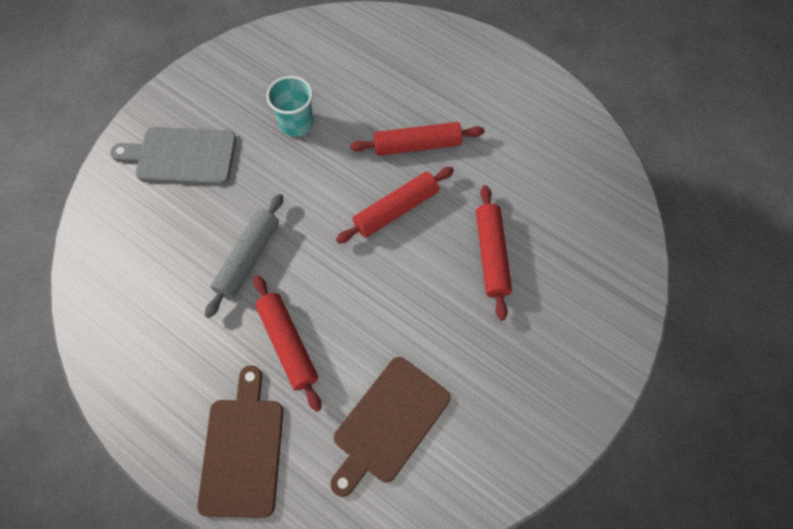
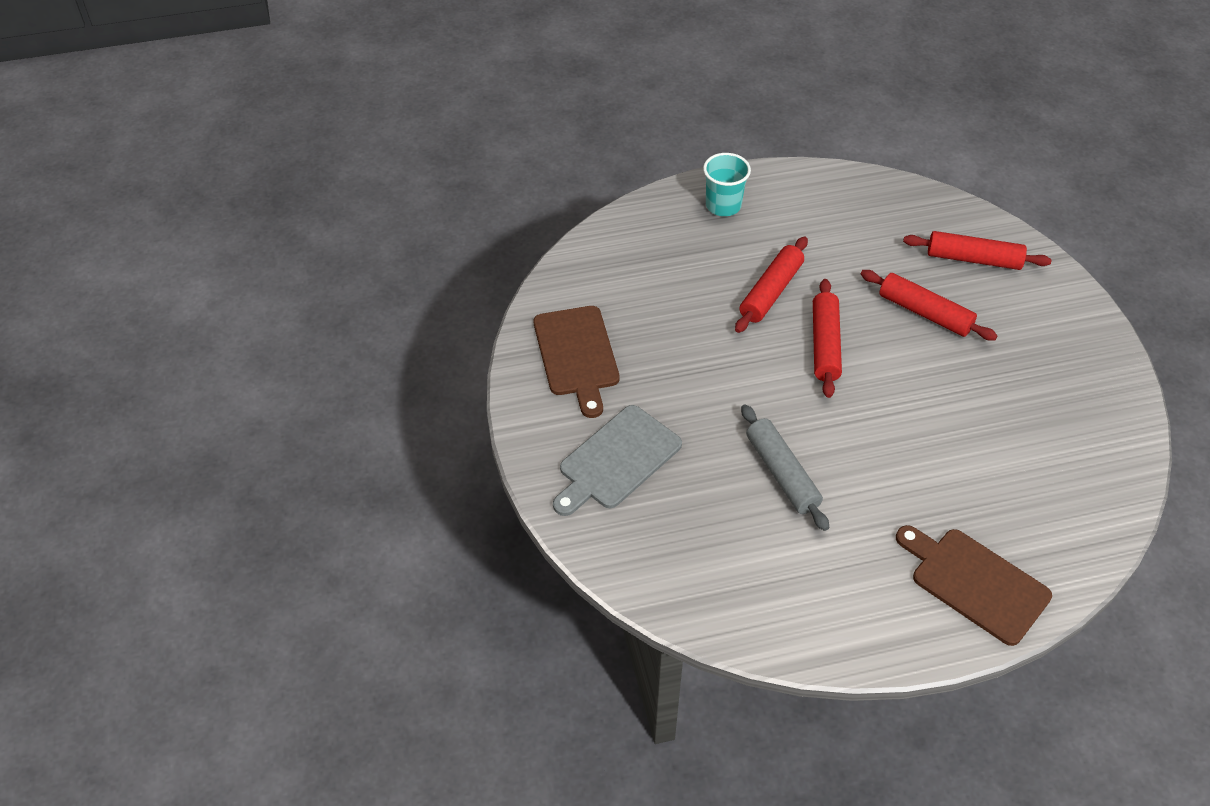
camera: 50 degrees left, 15 degrees down
(288, 344) = (896, 494): red rolling pin -> red rolling pin (973, 259)
(296, 123) = (664, 357): turquoise cup -> turquoise cup (723, 205)
(388, 423) = (1026, 470): brown cutting board -> brown cutting board (576, 355)

